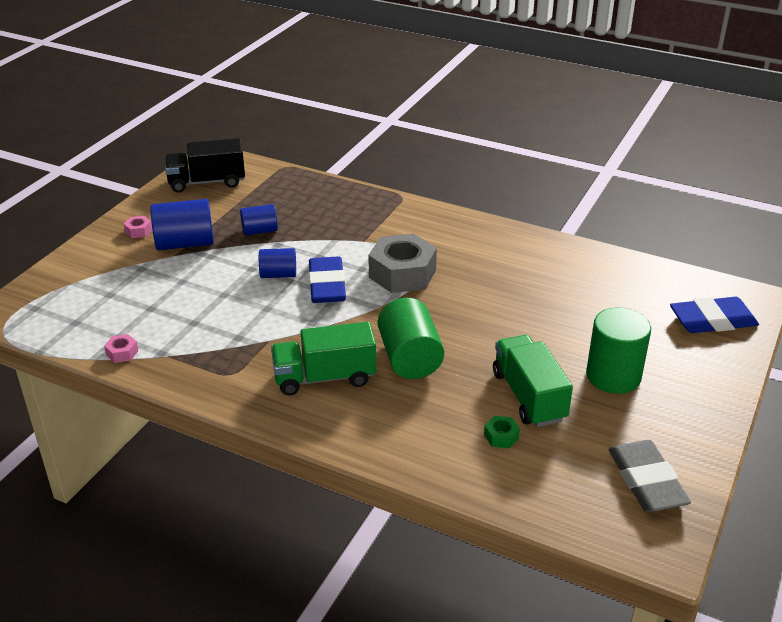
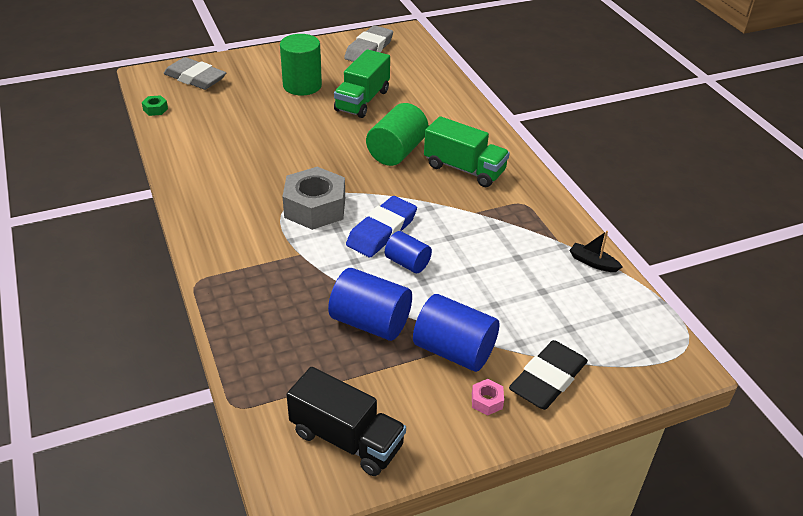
camera: 140 degrees left, 5 degrees up
(105, 259) = (548, 379): none -> black eraser
(122, 353) = (593, 262): pink nut -> black boat
(259, 231) = (370, 322): blue cylinder -> blue cylinder, size x1.66
(501, 436) = (406, 94): green nut -> green nut (155, 109)
(712, 320) = (195, 78): blue eraser -> grey eraser

